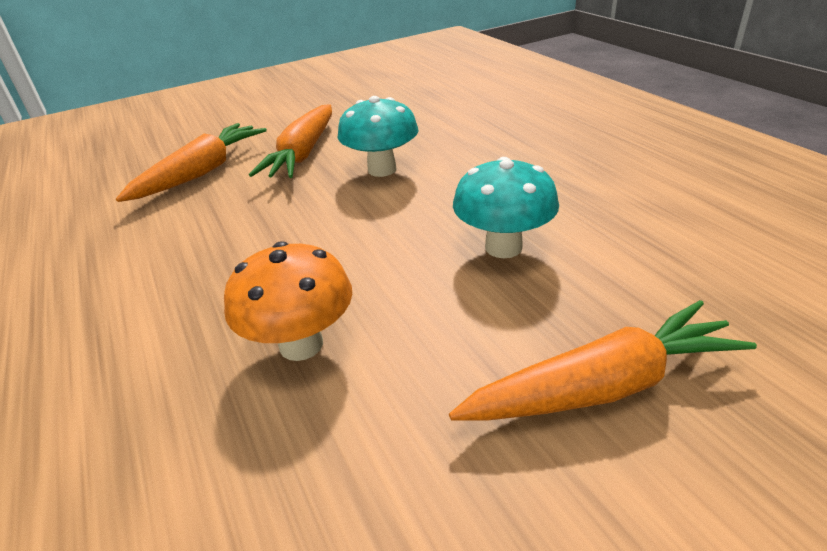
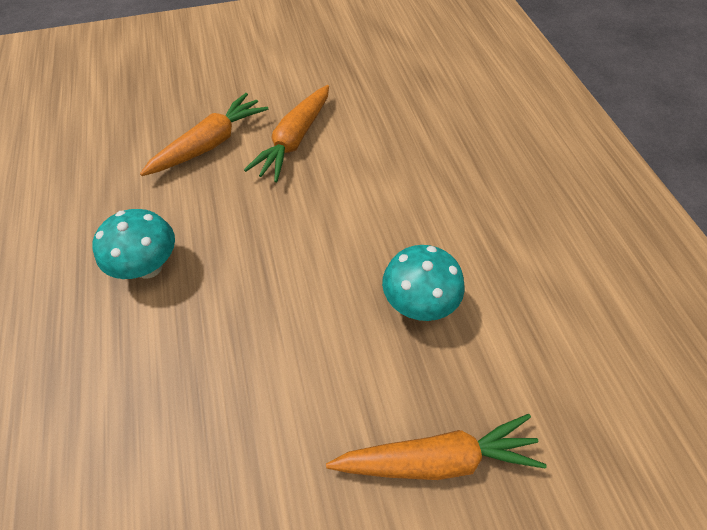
camera: 10 degrees right, 20 degrees up
(301, 344) = (251, 362): orange mushroom -> none
(382, 170) = (353, 181): turquoise mushroom -> turquoise mushroom (149, 267)

